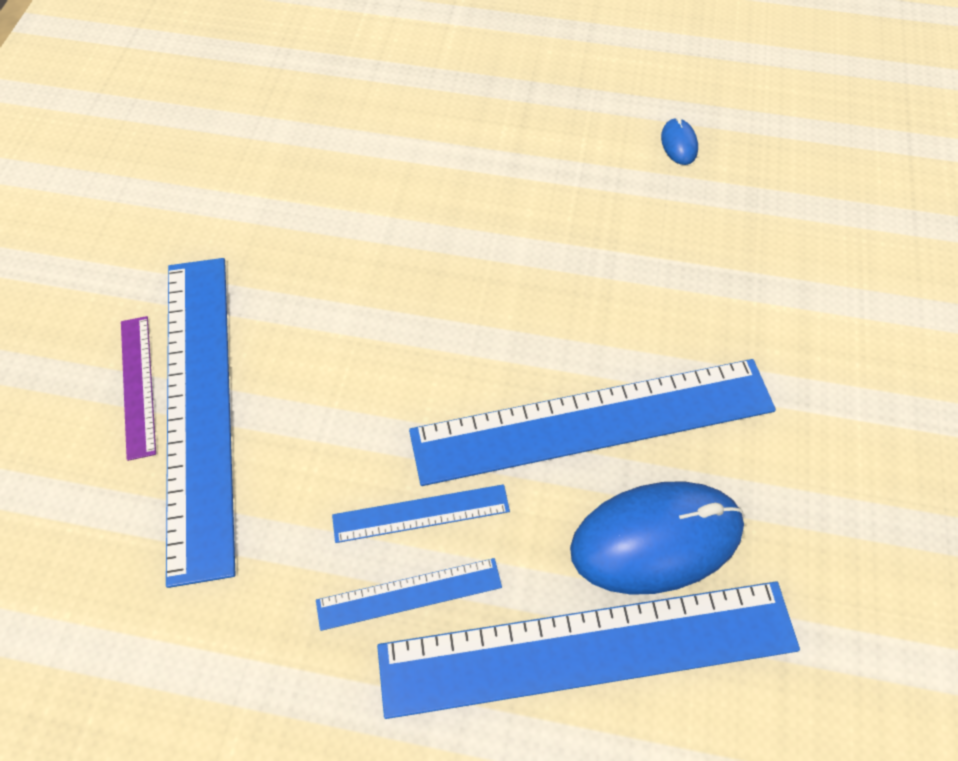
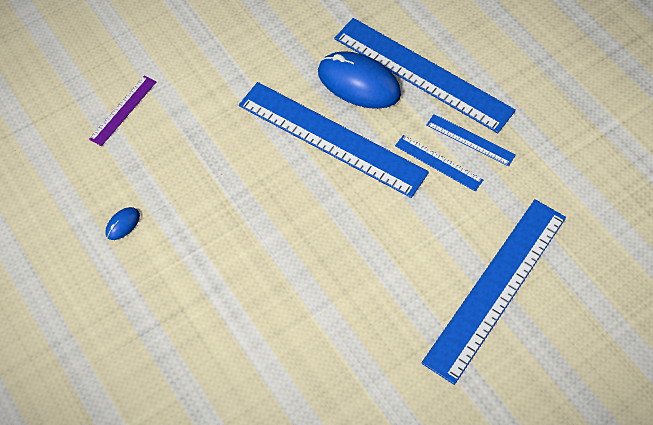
camera: 135 degrees left, 0 degrees up
(138, 385) = (518, 324): purple ruler -> purple ruler (123, 110)

